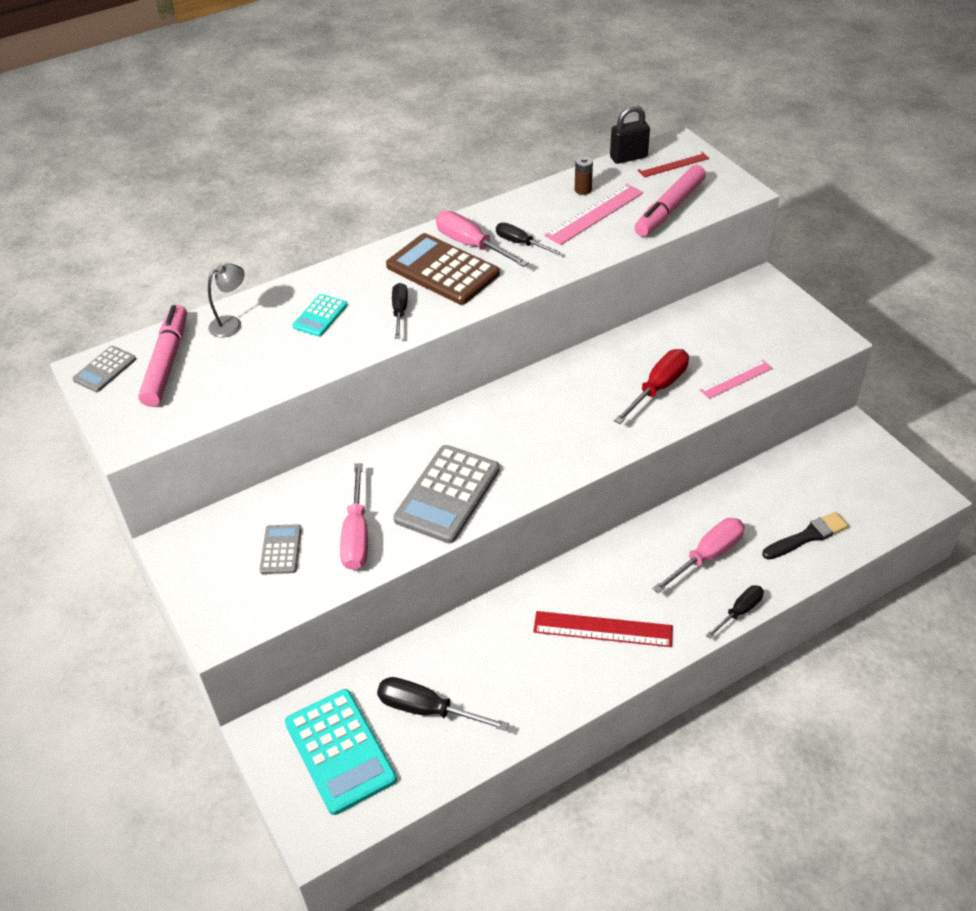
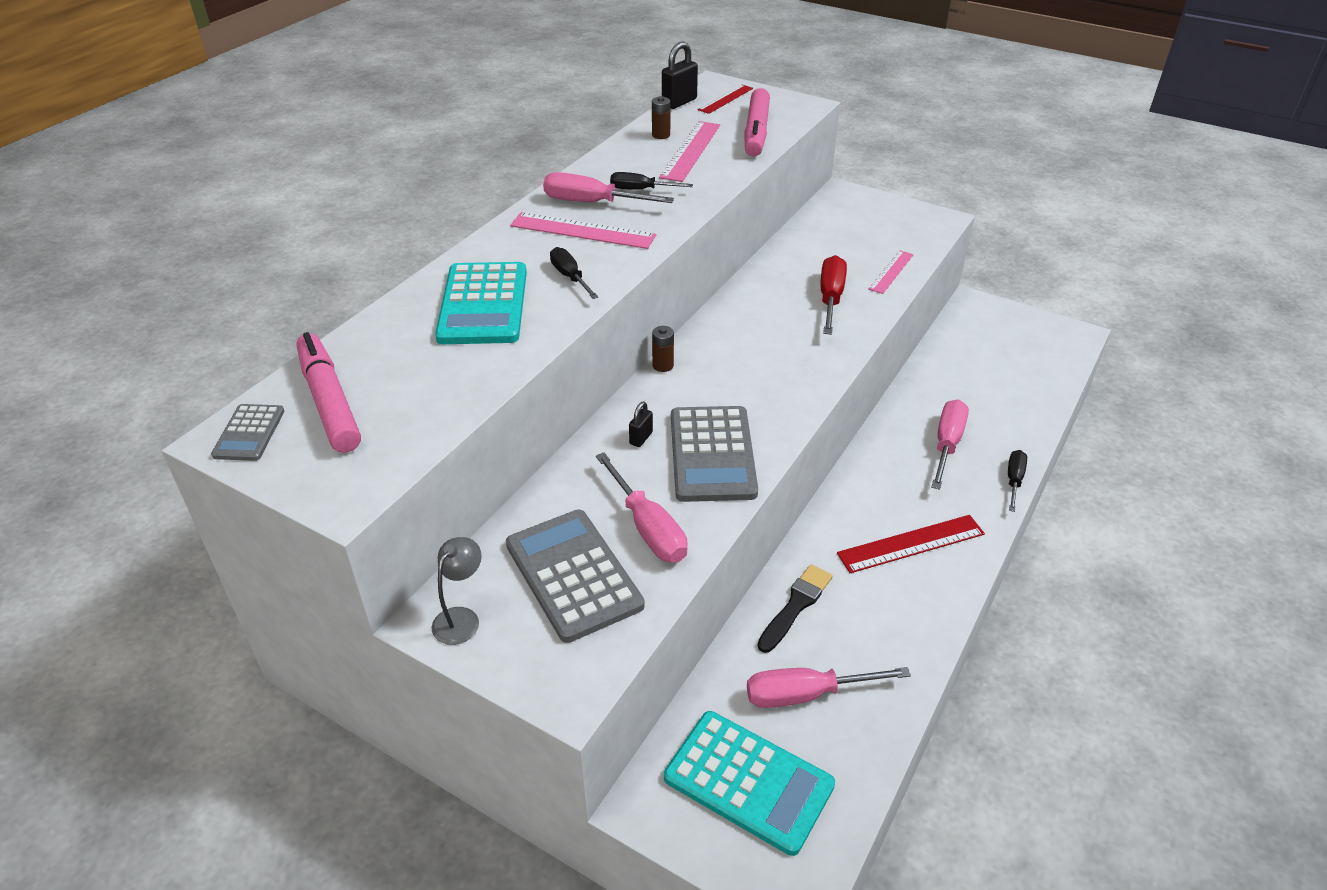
camera: 30 degrees left, 5 degrees down
(231, 323) = (380, 340): grey lamp -> grey lamp (461, 618)
(281, 550) = (573, 575): grey calculator -> grey calculator, size x1.94
(320, 316) = (483, 304): turquoise calculator -> turquoise calculator, size x1.94
(406, 460) = (641, 438): none -> black padlock
(427, 709) = (806, 694): black screwdriver -> pink screwdriver
(442, 270) = (582, 230): brown calculator -> pink ruler
(469, 403) = (663, 365): none -> brown battery
(807, 536) = (1013, 398): black brush -> black brush (796, 606)

